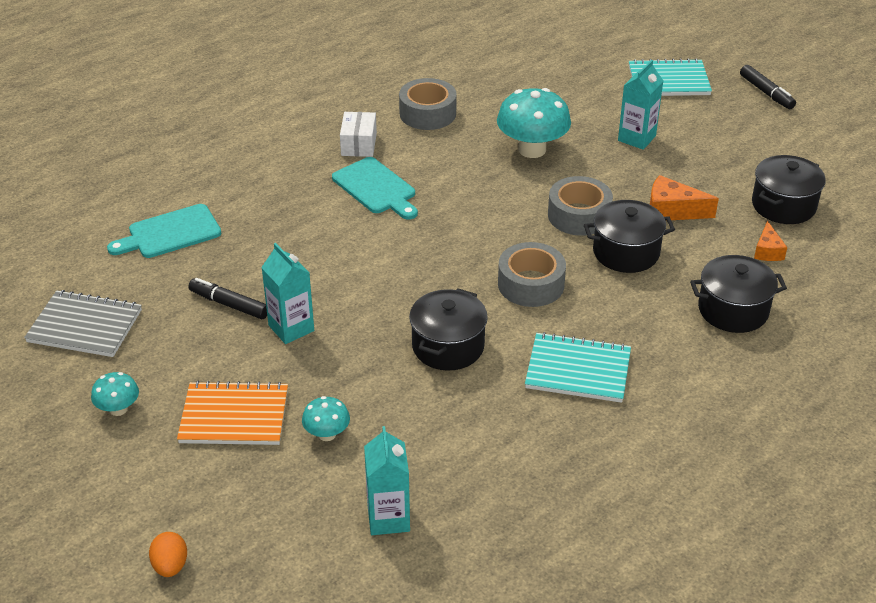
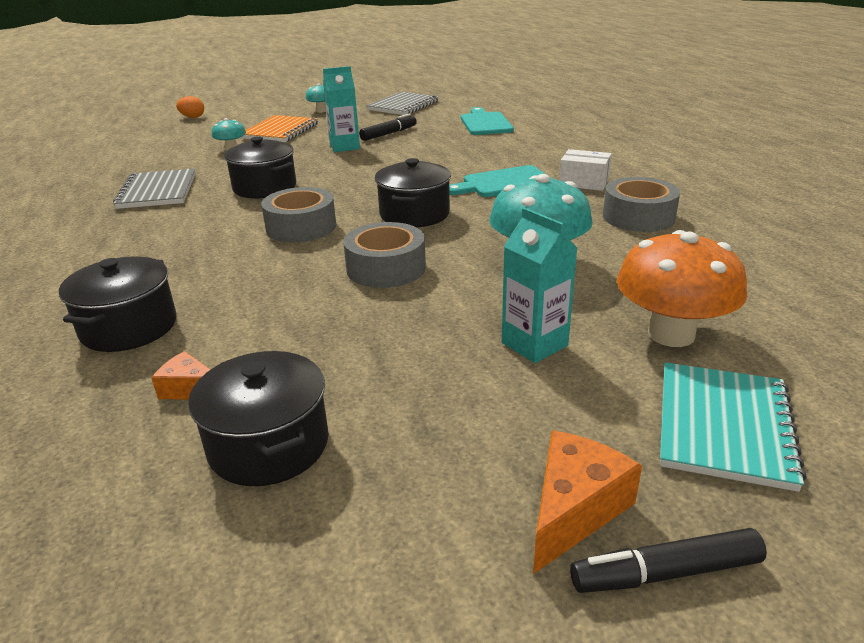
camera: 110 degrees right, 10 degrees down
(388, 518) = (140, 158): turquoise carton -> none
(493, 432) = (158, 191): none -> grey notebook
(578, 370) = (170, 229): turquoise notebook -> none
(596, 95) = (671, 334): none -> orange mushroom
(626, 252) = (297, 283): black pot -> black pot (414, 214)
(672, 210) = (344, 332): orange cheese -> orange cheese (574, 509)

